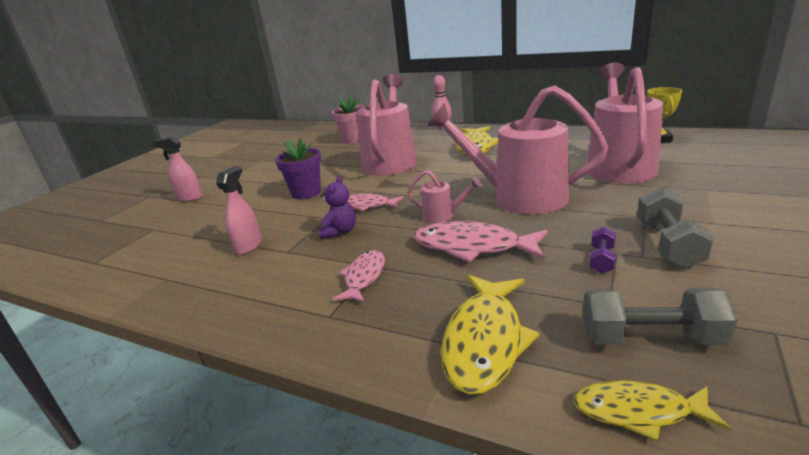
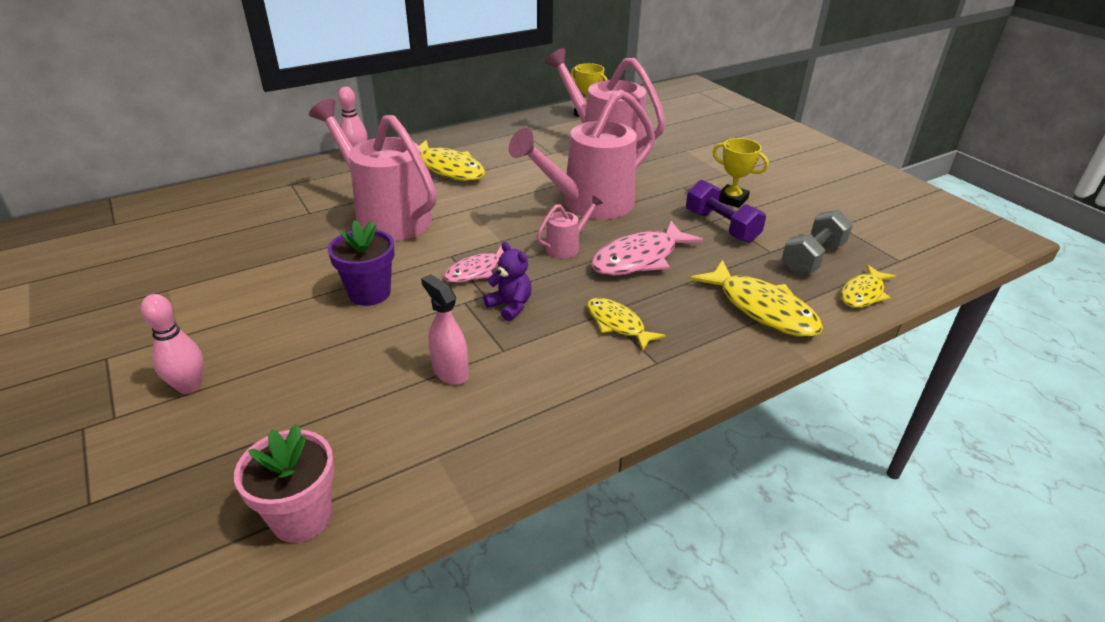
camera: 60 degrees left, 10 degrees up
(190, 198) = (189, 386): pink spray bottle -> pink bowling pin
(354, 140) = (261, 208): pink flower pot -> pink flower pot (301, 517)
(364, 277) = (617, 324): pink fish -> yellow fish
(602, 260) = (721, 226): purple dumbbell -> purple dumbbell, size x1.81
(668, 245) = (732, 199): grey dumbbell -> yellow trophy

